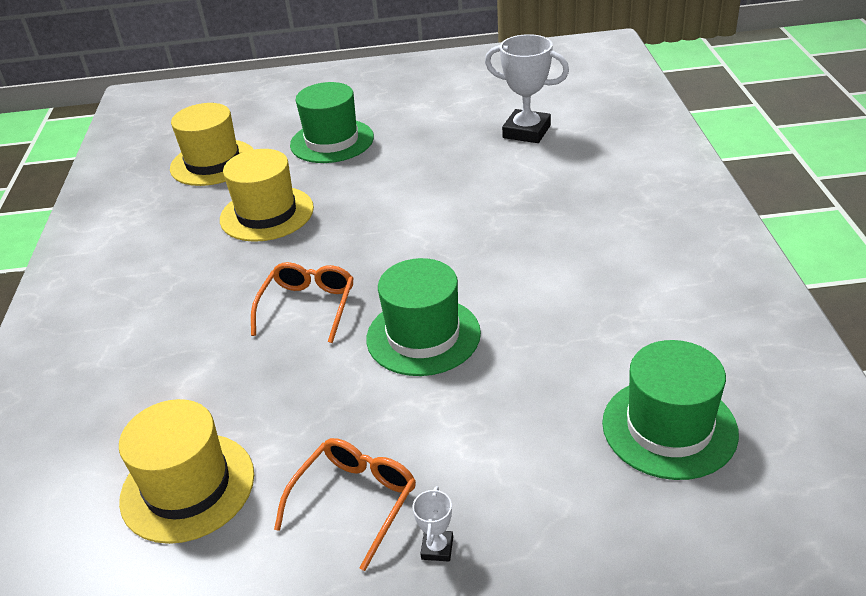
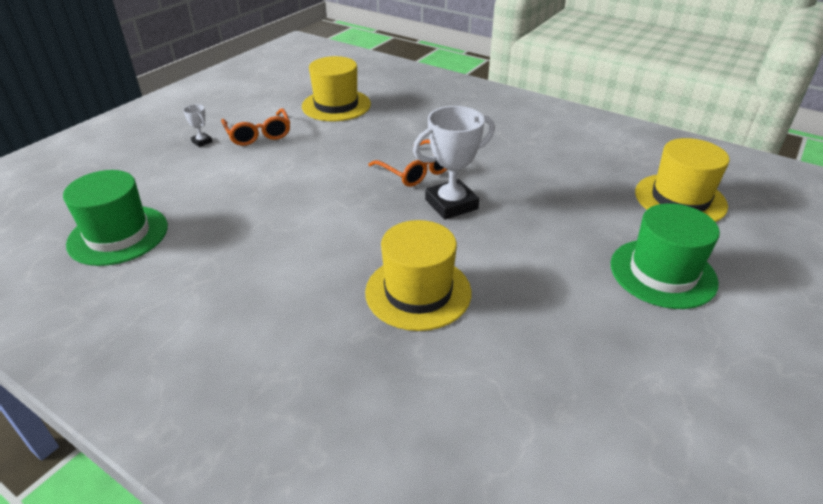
camera: 125 degrees right, 0 degrees up
(267, 214) = (556, 195): yellow hat -> yellow hat (418, 292)
(423, 336) = (325, 196): green hat -> none
(526, 131) = (538, 427): white trophy -> white trophy (451, 204)

